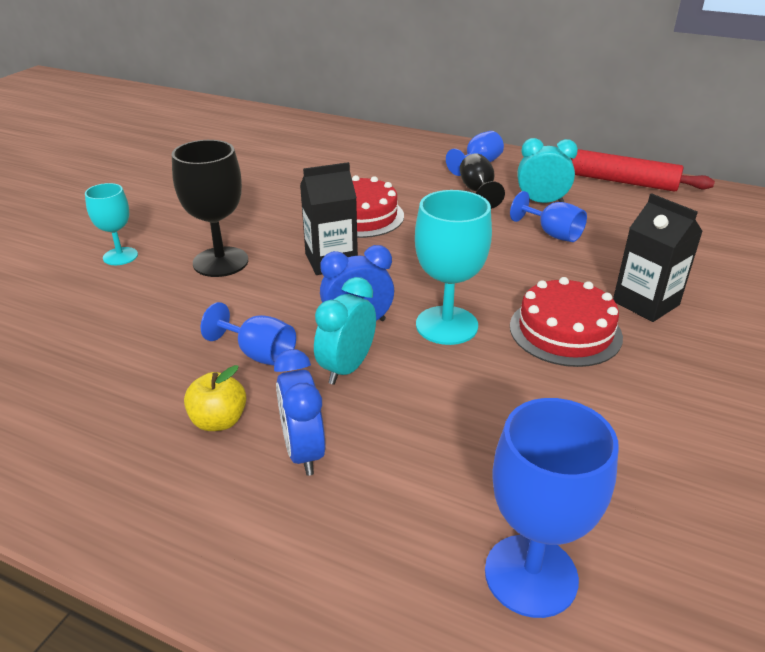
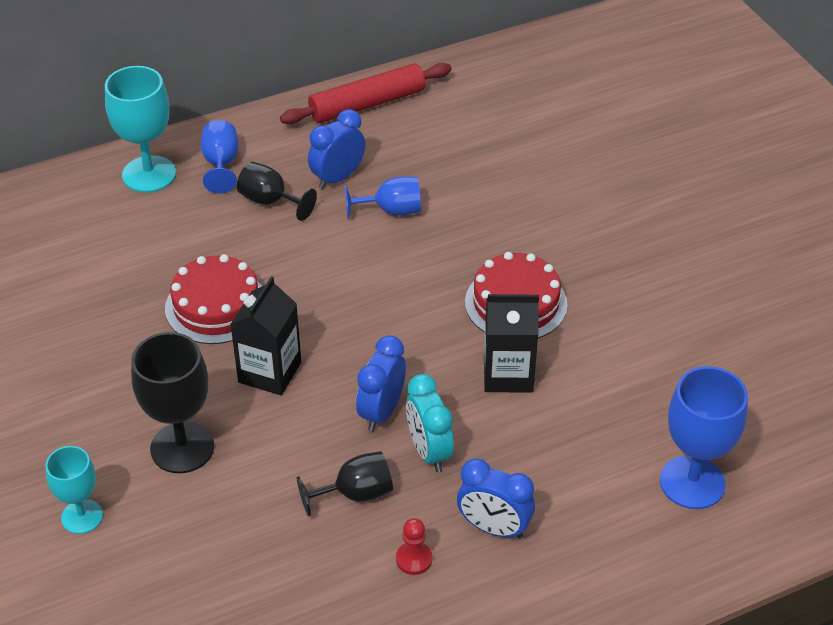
camera: 50 degrees left, 10 degrees up
(219, 421) = (414, 559): yellow apple -> red pawn
(258, 354) = (355, 494): blue goblet -> black goblet
(446, 325) = (439, 361): turquoise goblet -> turquoise goblet (149, 174)
(541, 202) = (337, 178): turquoise clock -> blue clock
(645, 303) = (532, 236): black carton -> black carton (508, 374)

